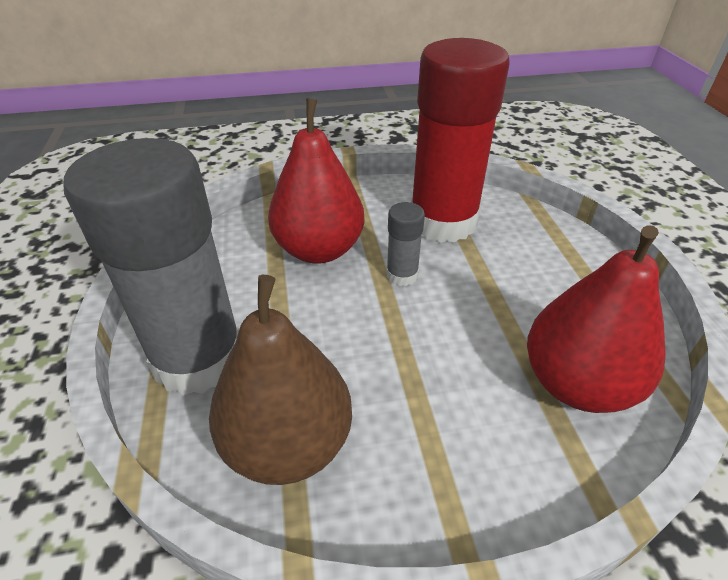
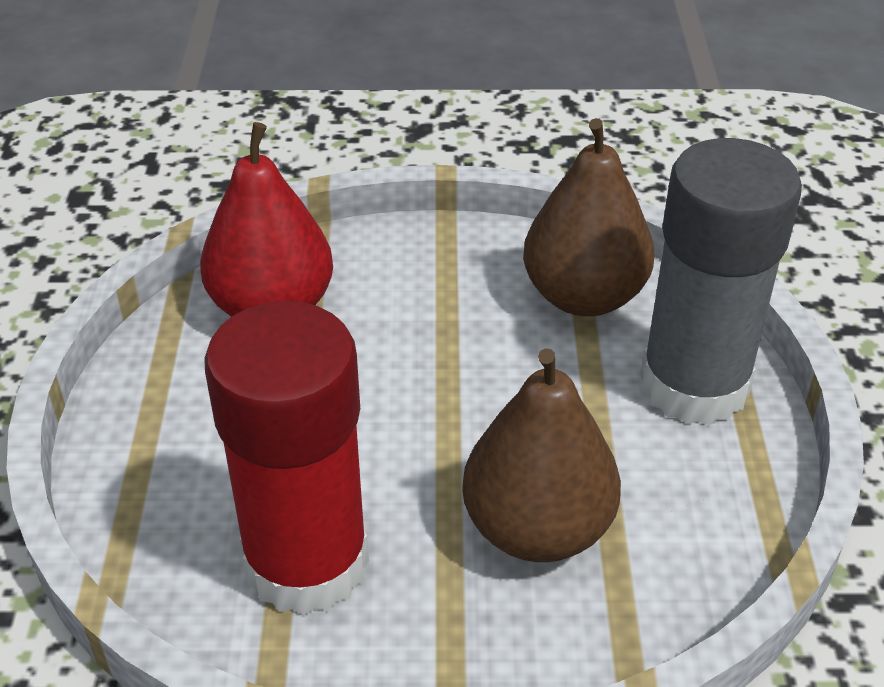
camera: 170 degrees left, 0 degrees up
(319, 250) = (537, 528): red pear -> brown pear
(402, 275) = (415, 463): grey glue stick -> none

